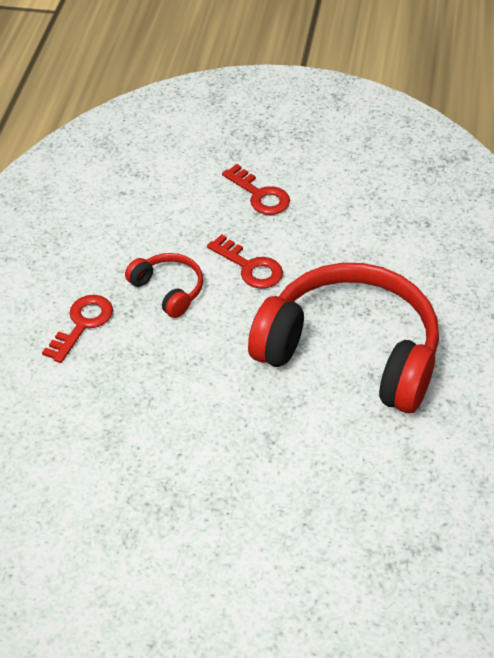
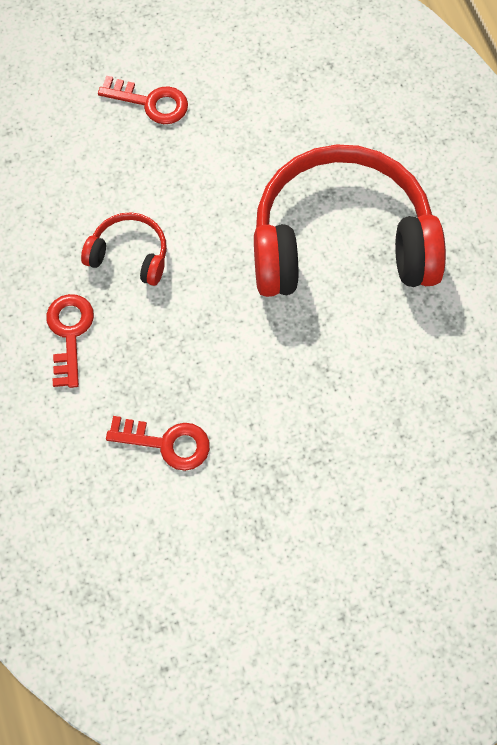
camera: 30 degrees left, 20 degrees up
(250, 267) = (192, 192): red key -> red key (167, 443)

